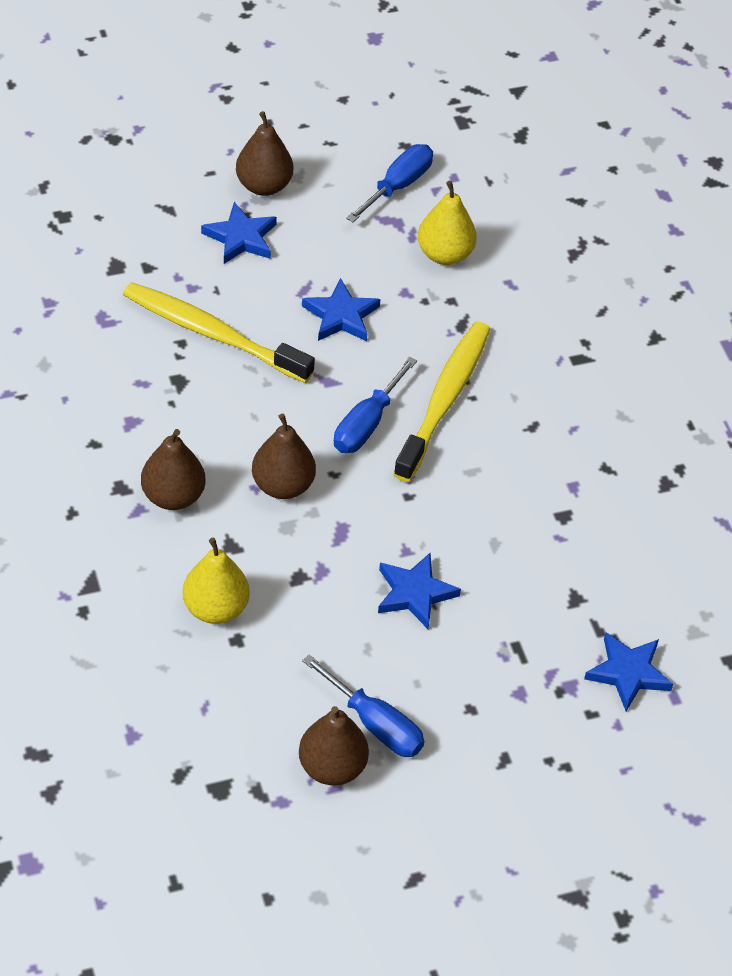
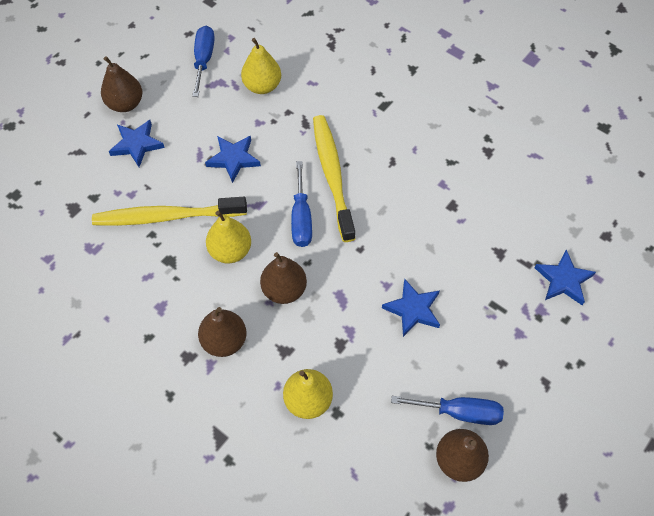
camera: 30 degrees left, 10 degrees up
(255, 410) = (230, 251): none -> yellow pear

